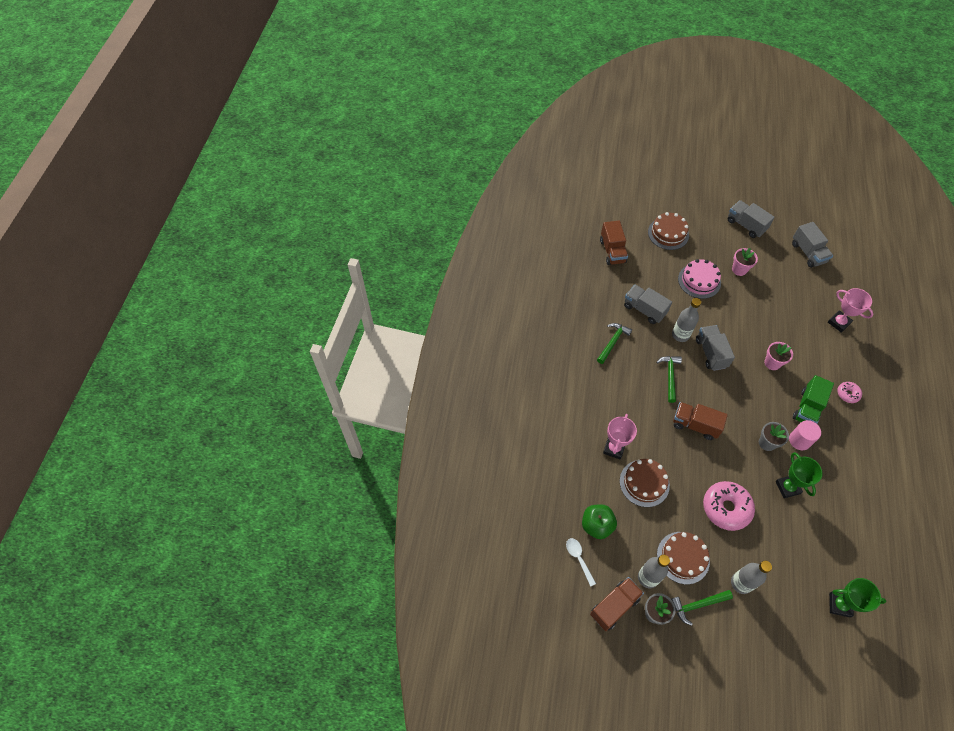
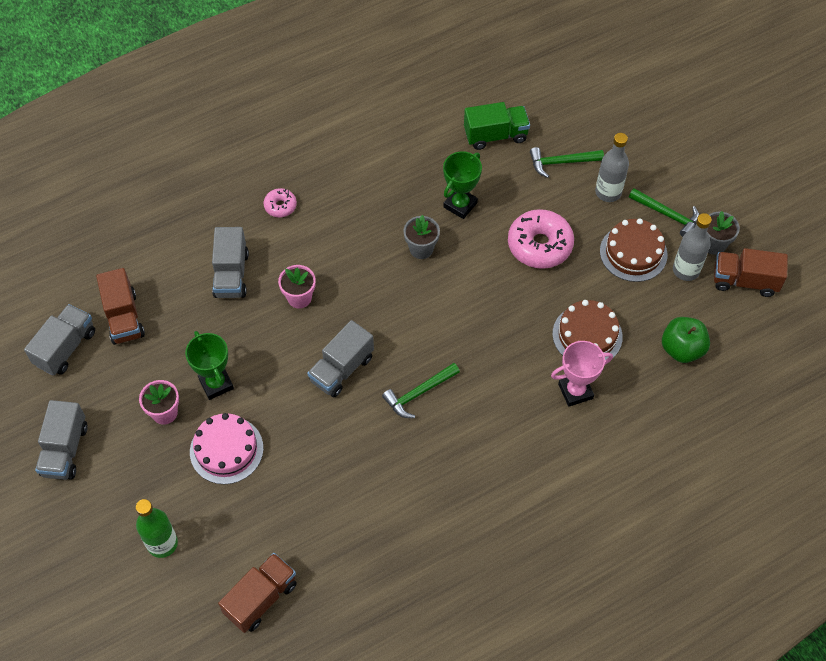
camera: 130 degrees left, 0 degrees up
(579, 559) = (733, 342): white spoon -> none
(612, 342) = (425, 491): green hammer -> green hammer (561, 162)
(644, 310) = (337, 487): grey truck -> grey truck (231, 274)
(668, 233) = (162, 543): brown cake -> green bottle
(680, 335) = (342, 419): grey bottle -> none
(695, 425) = (464, 328): brown truck -> brown truck (124, 318)
(799, 440) = (388, 221): pink cylinder -> none
(807, 408) = (336, 234): green truck -> green truck (495, 135)
(839, 322) = (171, 260): pink trophy -> none
(839, 605) = (548, 110): green trophy -> green trophy (216, 384)

